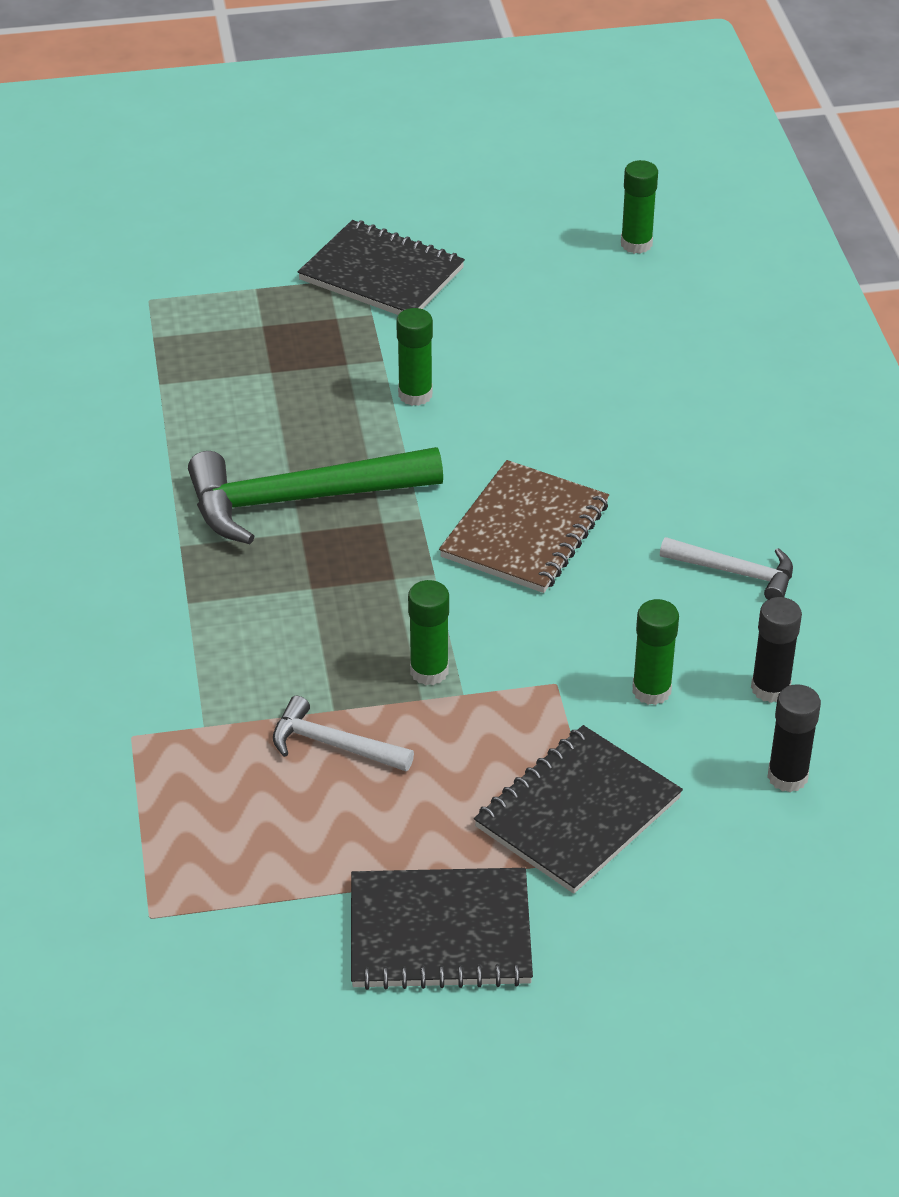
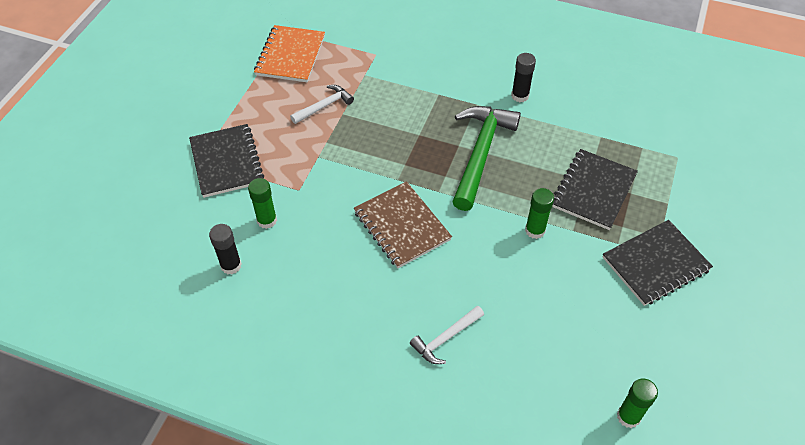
camera: 120 degrees right, 10 degrees up
(224, 869) = (290, 55): none -> orange notebook
(429, 671) = (339, 151): green glue stick -> none
(440, 932) = (211, 98): black notebook -> black notebook (593, 190)
(736, 572) = (311, 296): white hammer -> white hammer (445, 339)
(787, 777) = (180, 241): black glue stick -> black glue stick (520, 96)

